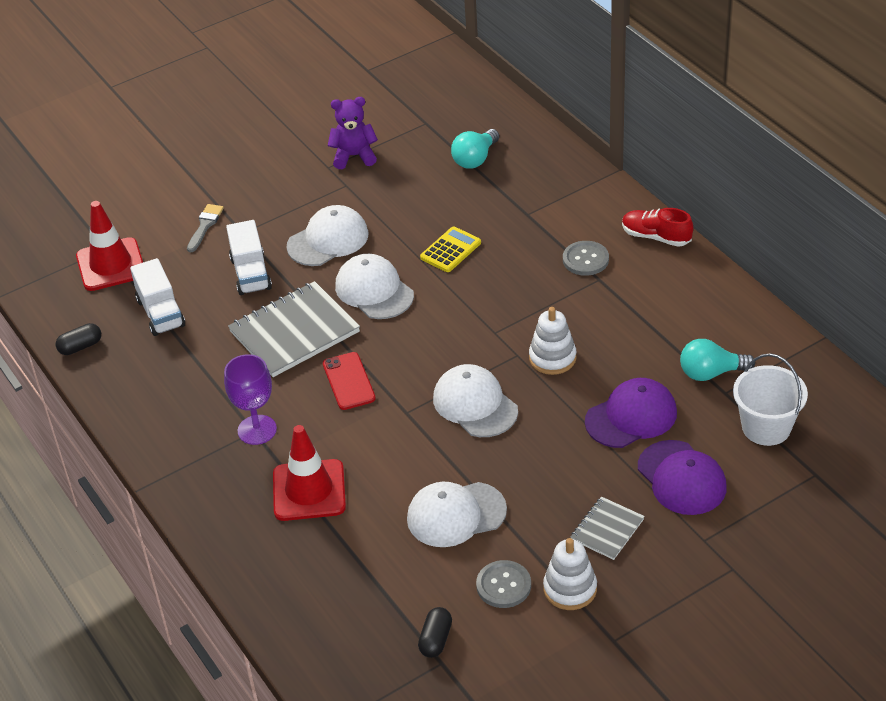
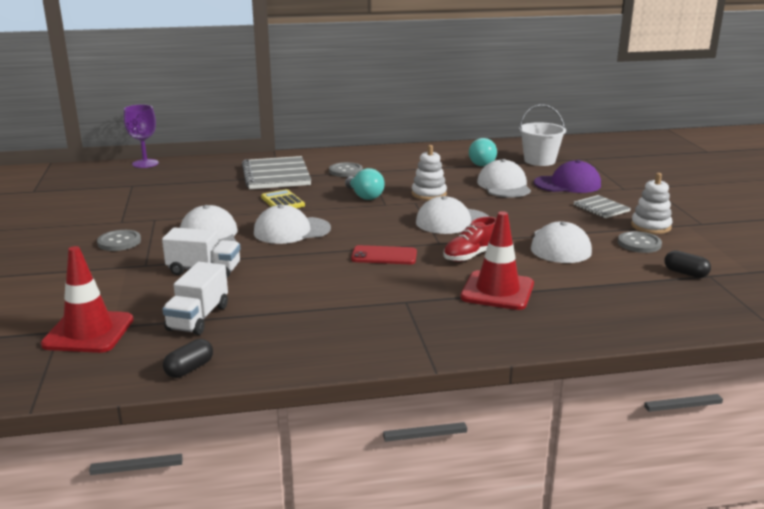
camera: 70 degrees left, 20 degrees down
(80, 347) = (189, 369): black capsule -> black capsule turned 45 degrees clockwise
(161, 313) = (198, 318): white truck -> white truck turned 105 degrees clockwise
(205, 226) = (109, 278): grey brush -> none
(257, 430) = (405, 300): purple goblet -> purple goblet (145, 163)
(281, 191) = (119, 242): none -> grey button
(294, 332) = (301, 265): grey notebook -> grey notebook (276, 175)
(354, 156) = (125, 211): purple teddy bear -> none
(475, 159) = (198, 179): turquoise light bulb -> turquoise light bulb (364, 196)
(631, 417) = (504, 185): purple cap -> white cap
(656, 237) = (349, 153): red shoe -> red shoe (470, 256)

